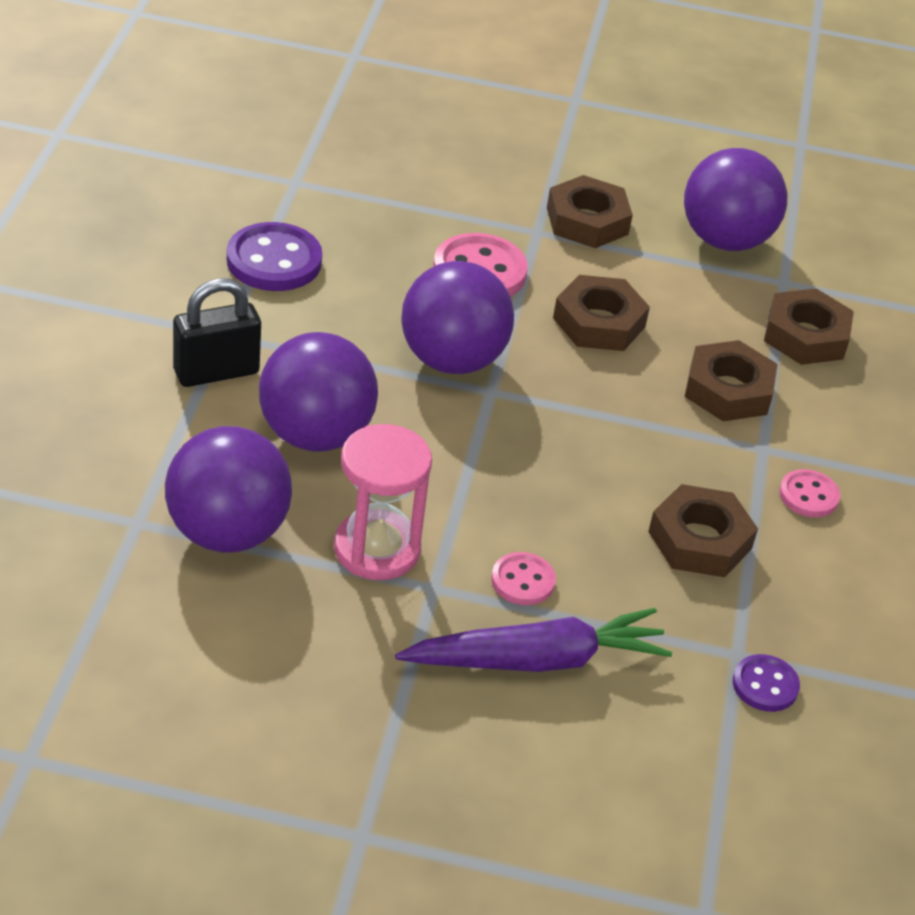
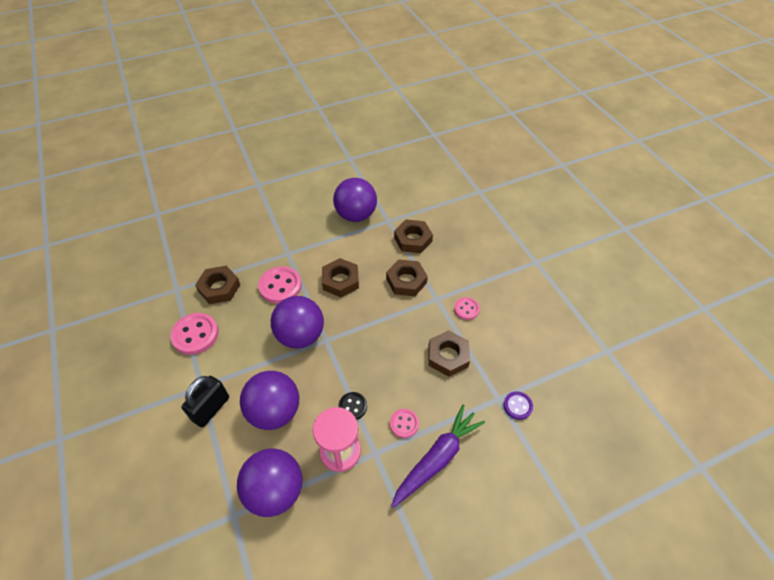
camera: 30 degrees left, 10 degrees up
(274, 261) = (195, 335): purple button -> pink button
(453, 505) = (353, 406): none -> black button
(587, 221) = (302, 237): brown nut -> brown nut (219, 288)

